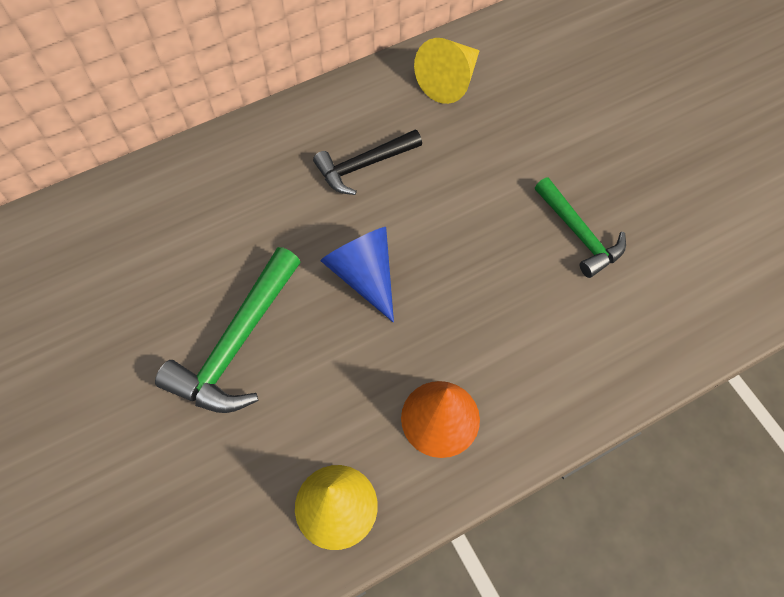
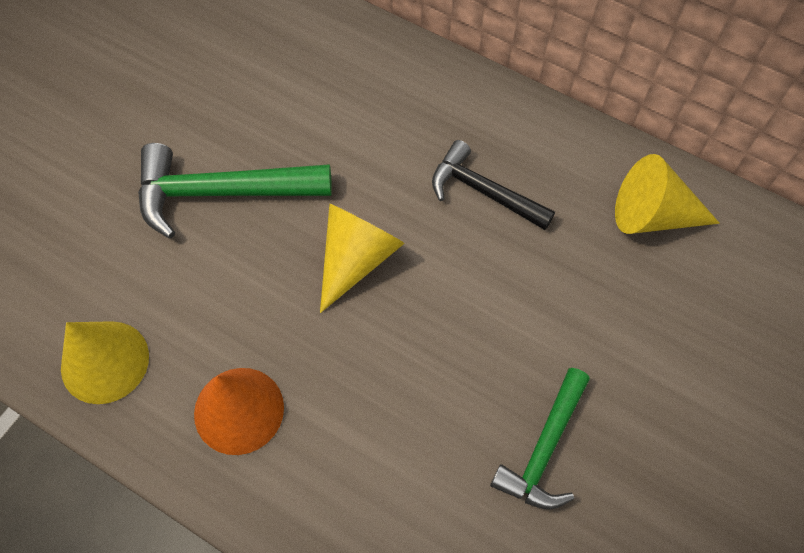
camera: 60 degrees right, 0 degrees up
(364, 275) = (356, 259): blue cone -> yellow cone

